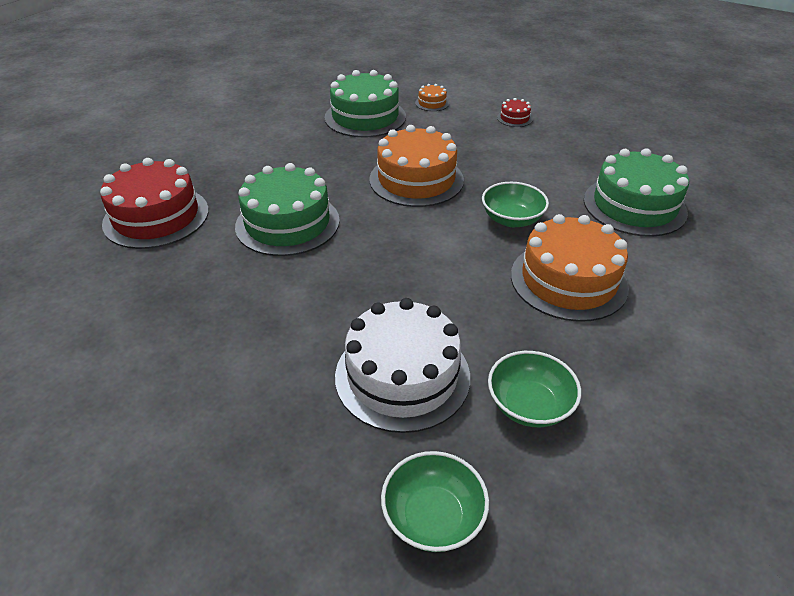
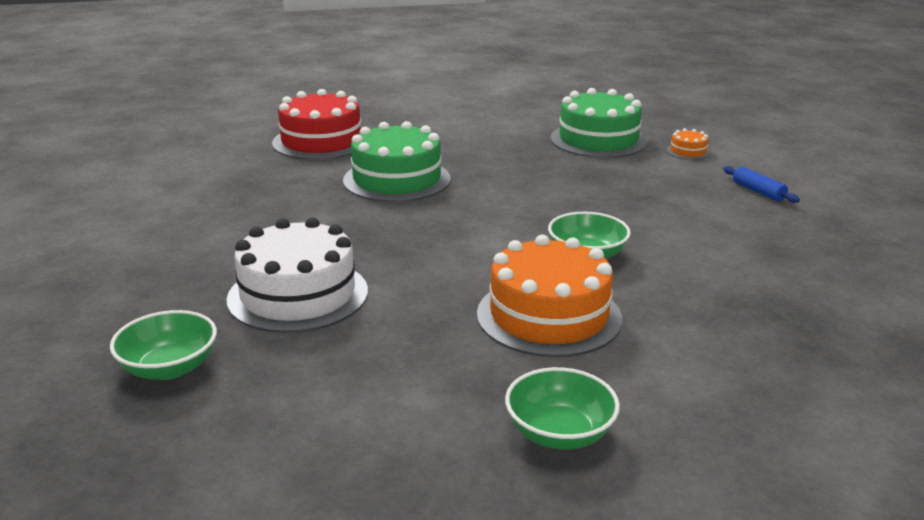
camera: 45 degrees right, 15 degrees down
(416, 179) = (555, 195): orange cake -> none
(514, 118) = (758, 191): red cake -> blue rolling pin
(529, 405) = (346, 361): green bowl -> green bowl (559, 433)
(634, 206) = (748, 304): green cake -> none

